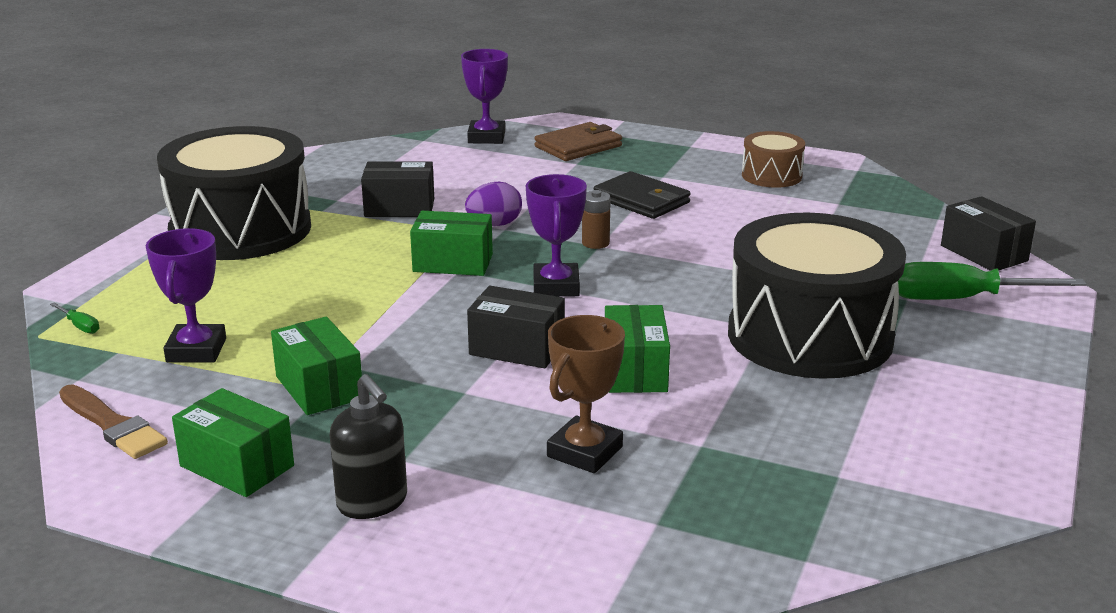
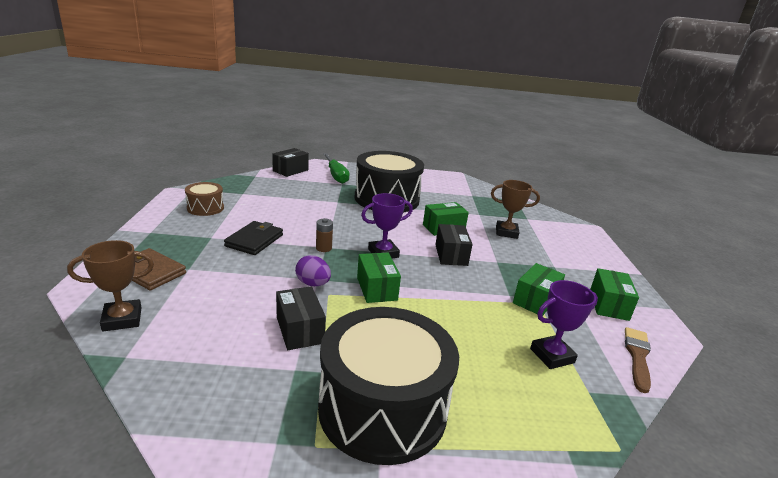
camera: 115 degrees left, 0 degrees up
(80, 326) = (587, 431): green screwdriver -> none
(372, 502) = (584, 267): black soap dispenser -> none
(486, 137) = (122, 319): purple trophy -> brown trophy

